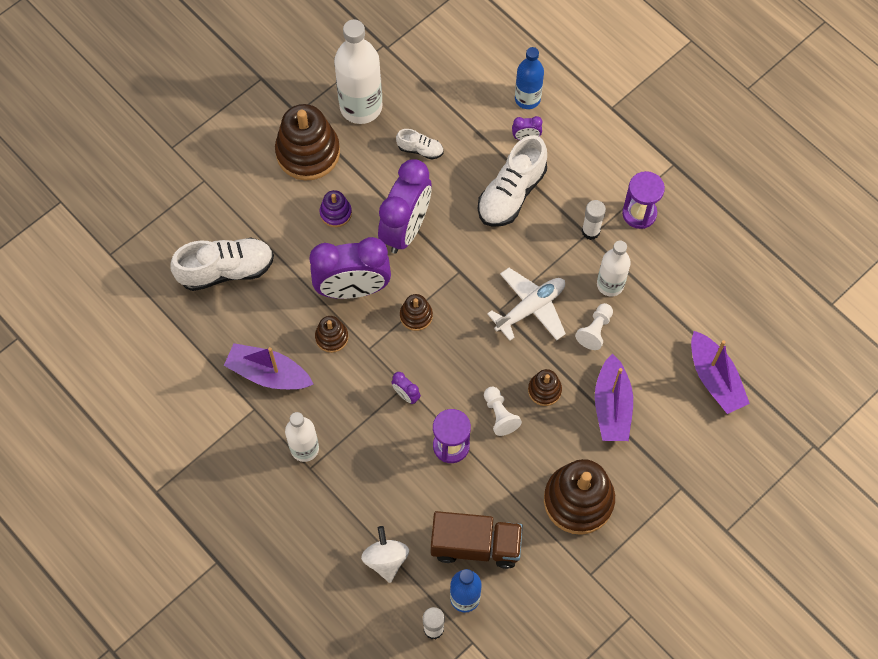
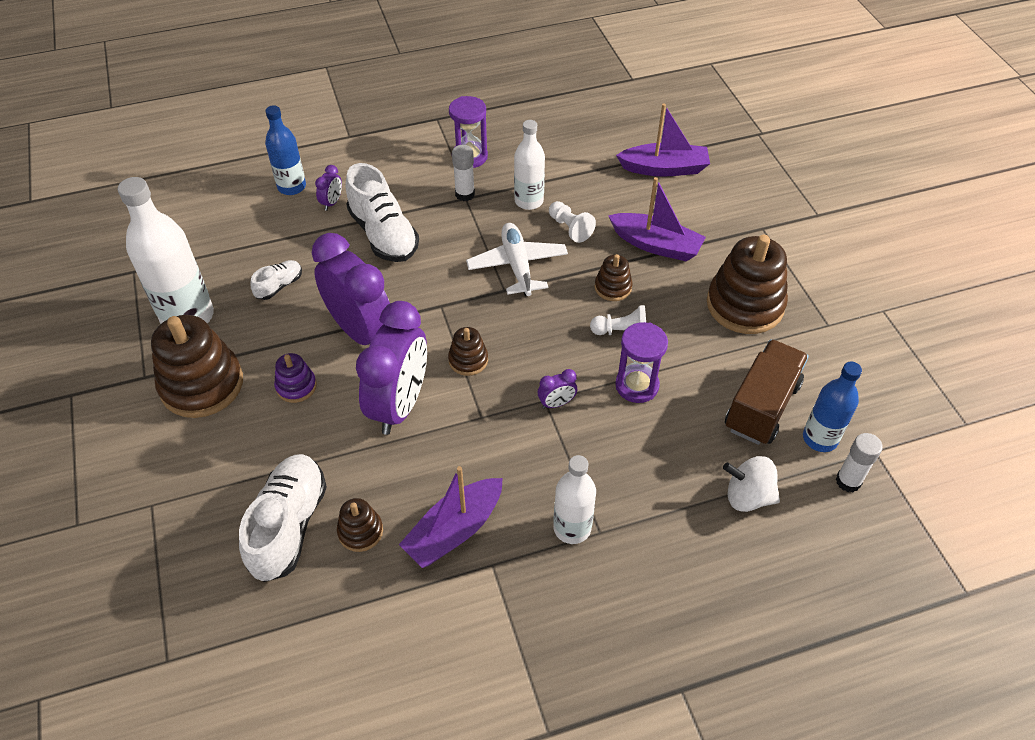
camera: 65 degrees left, 15 degrees down
(331, 337) = (446, 447): brown stacking toy -> brown stacking toy (360, 531)

